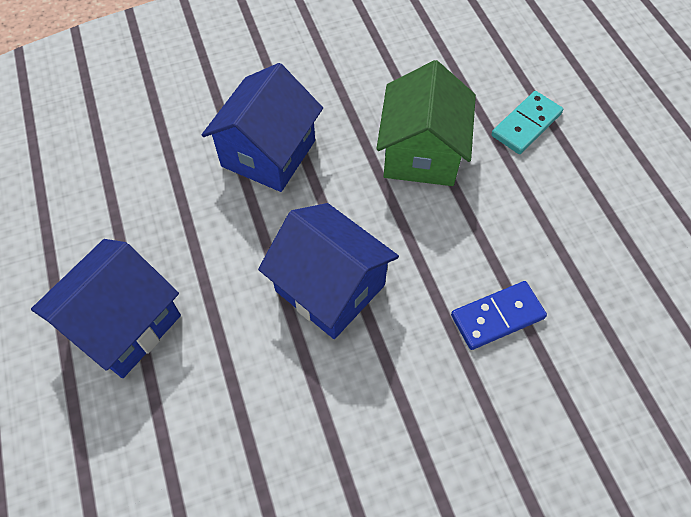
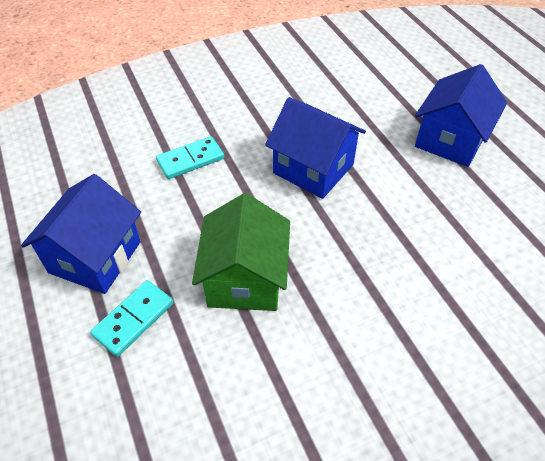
camera: 175 degrees right, 10 degrees down
(268, 153) = (393, 268): blue house -> blue house (95, 257)
(497, 316) = (190, 160): blue domino -> turquoise domino

